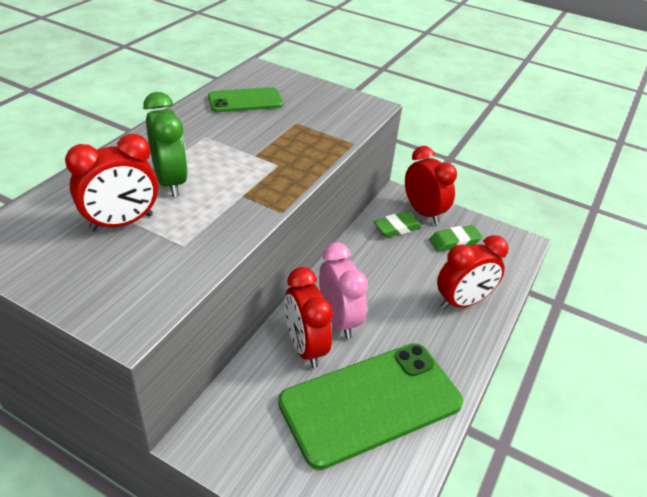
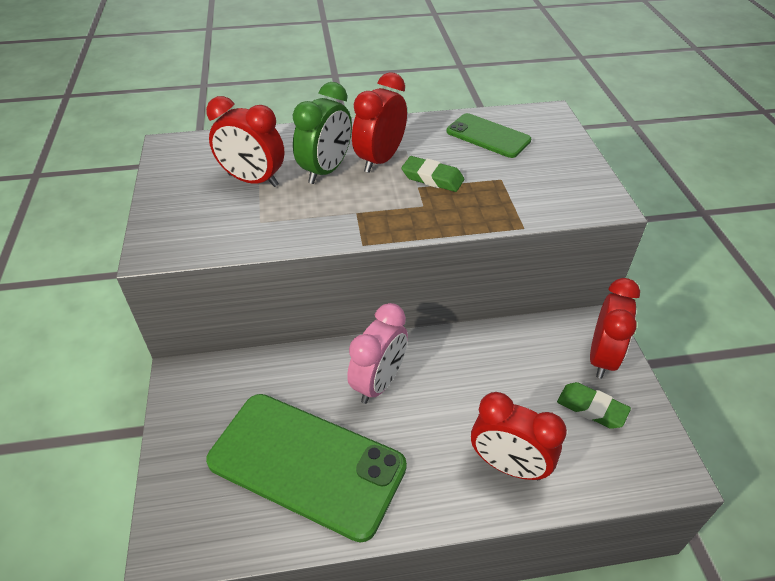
camera: 55 degrees right, 5 degrees up
(305, 347) = (325, 380): red clock -> red clock (380, 160)
(397, 228) = (550, 351): green eraser -> green eraser (432, 178)

